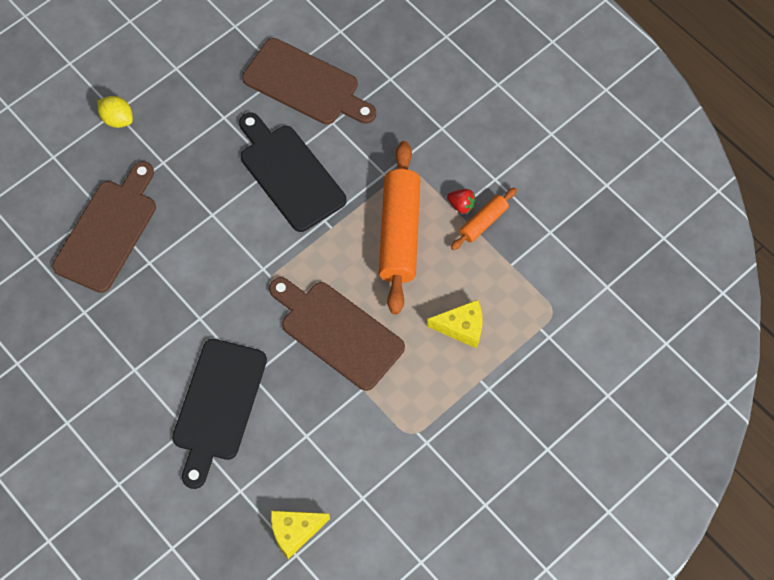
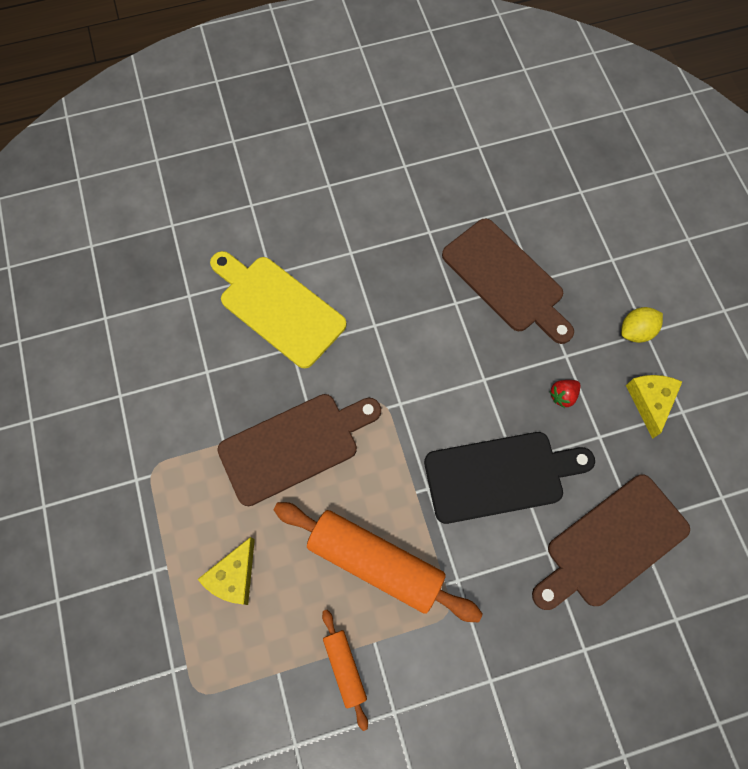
camera: 115 degrees right, 5 degrees up
(218, 405) = (278, 308): black cutting board -> yellow cutting board
(295, 532) = (125, 325): yellow cheese -> yellow cheese (650, 402)
(461, 205) = (378, 652): red strawberry -> red strawberry (563, 395)

